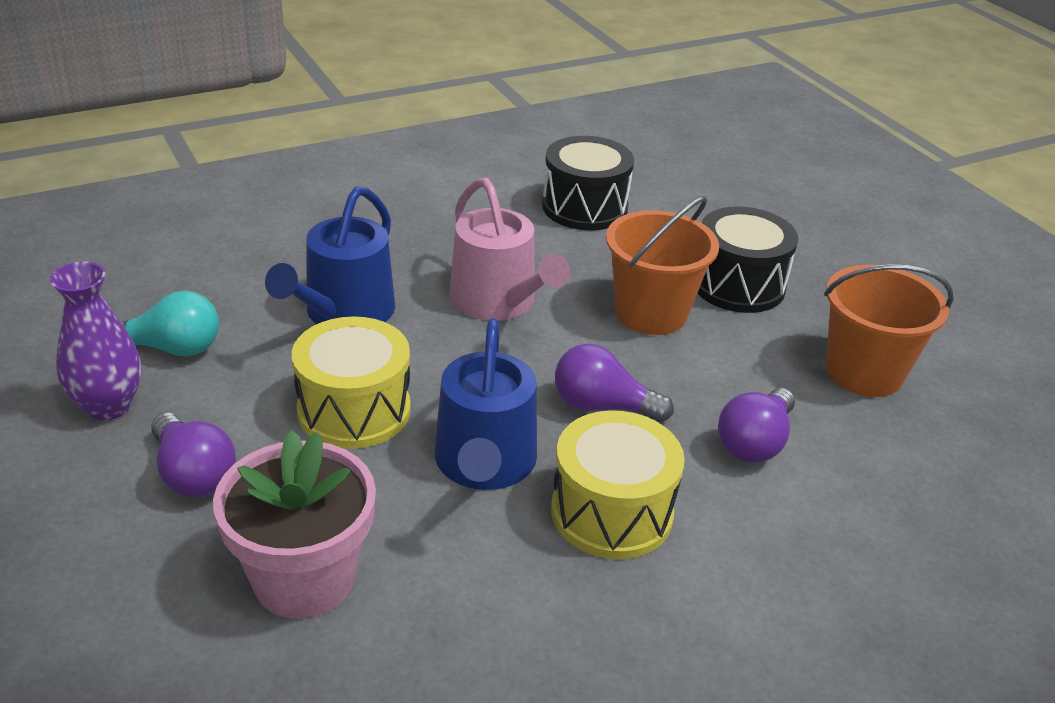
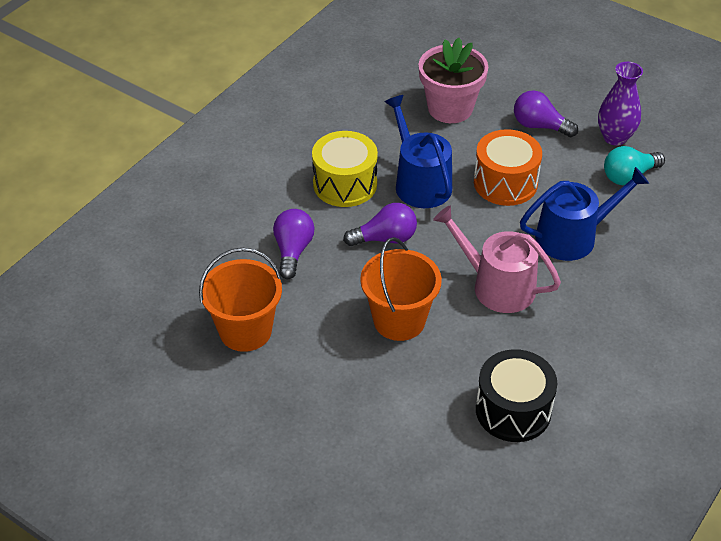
camera: 155 degrees right, 10 degrees up
(344, 313) = (573, 236): blue watering can -> blue watering can turned 75 degrees clockwise
(354, 410) = (505, 183): yellow drum -> orange drum
(738, 285) = (356, 375): black drum -> none

